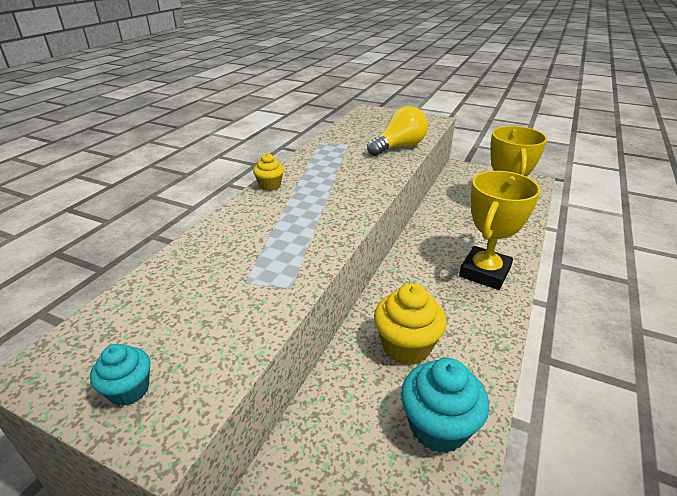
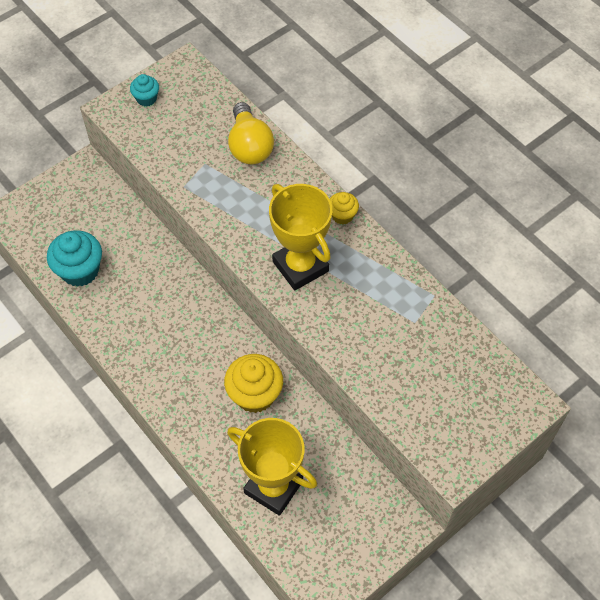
camera: 115 degrees right, 25 degrees up
(399, 147) = (378, 372): yellow light bulb -> yellow light bulb (249, 146)
(406, 346) = (147, 286): yellow cupcake -> yellow cupcake (255, 394)
(484, 272) = (189, 395): yellow trophy -> yellow trophy (300, 266)

